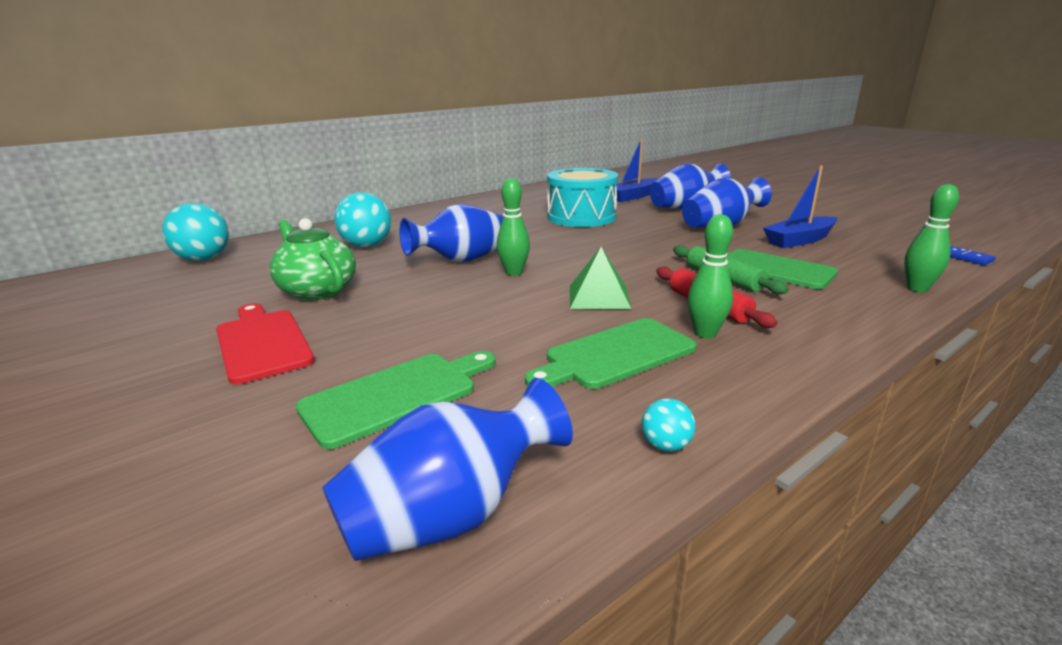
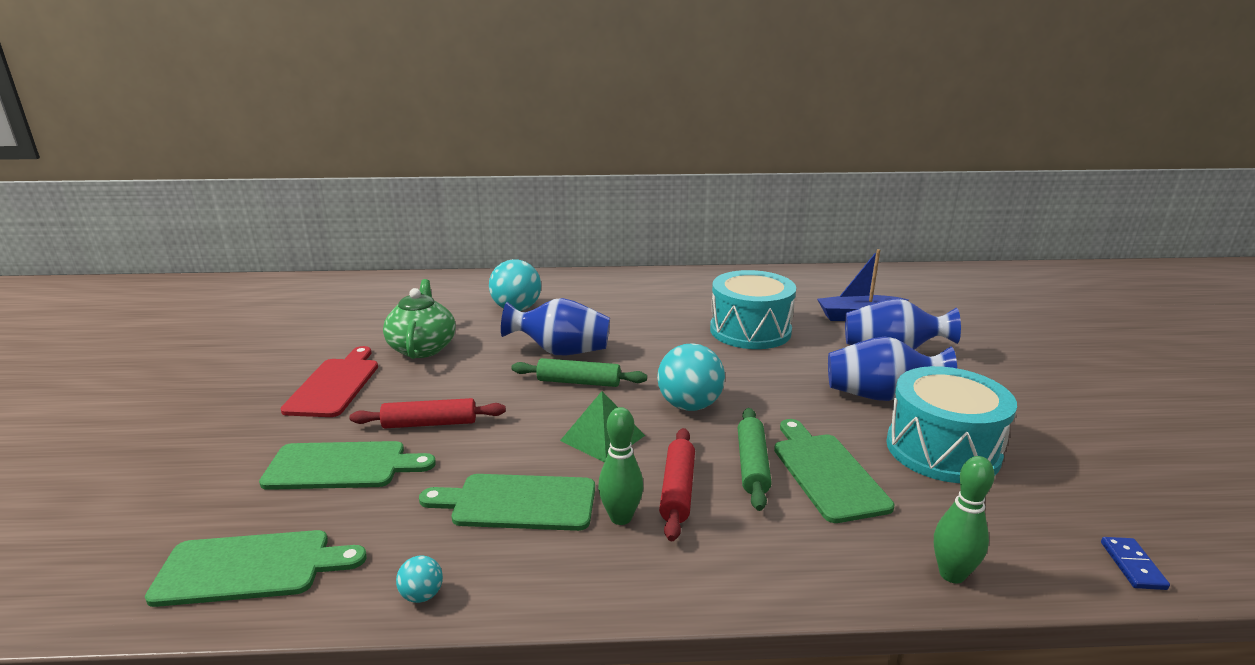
camera: 35 degrees right, 0 degrees up
(204, 259) = (400, 287): turquoise ball -> turquoise ball (689, 405)
(431, 335) = (430, 423): none -> red rolling pin
(451, 515) = (251, 567): blue vase -> green cutting board
(514, 273) = (579, 382): green bowling pin -> green rolling pin
(799, 240) = (942, 450): blue boat -> turquoise drum

